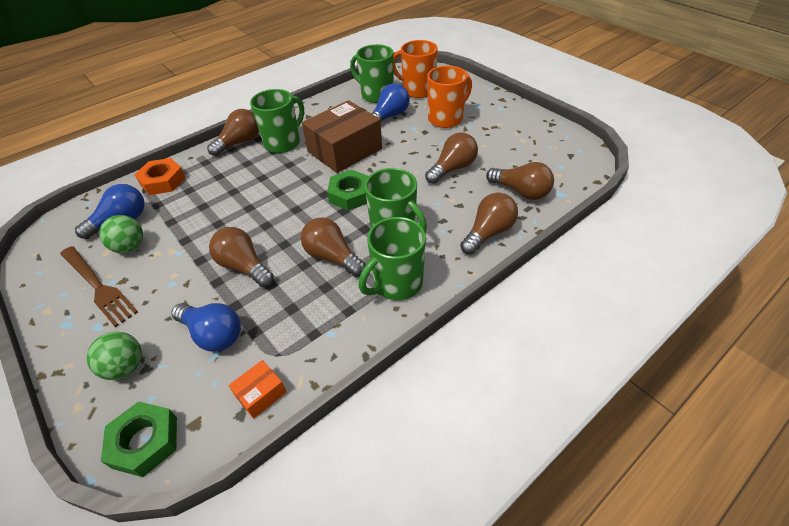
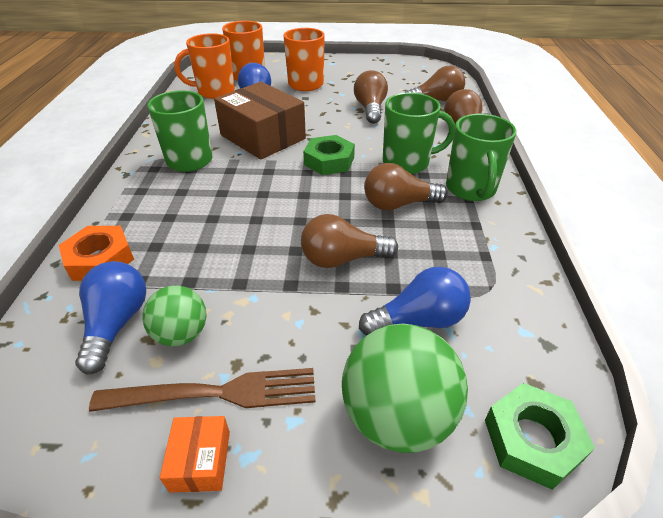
camera: 50 degrees left, 5 degrees down
(125, 367) = (397, 416): green ball -> green ball, size x1.68
(240, 142) = (137, 182): brown light bulb -> none
(260, 394) = (532, 319): orange box -> orange box (200, 461)
(345, 150) = (263, 137): brown box -> brown box turned 45 degrees counterclockwise
(376, 95) = (215, 92): green mug -> orange mug

